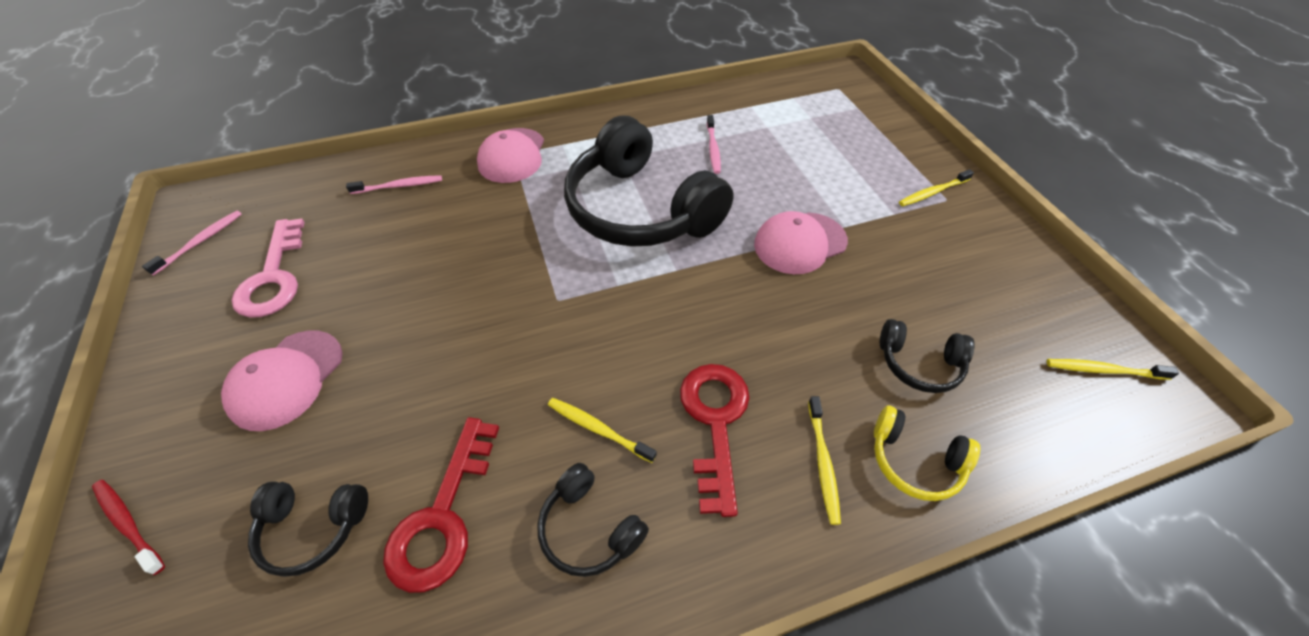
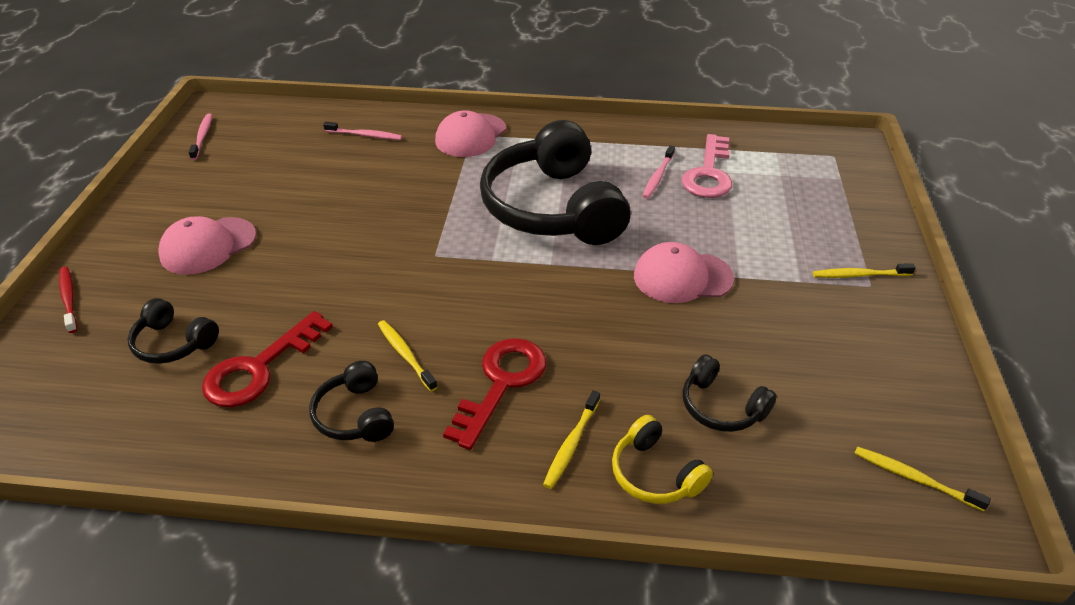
camera: 25 degrees right, 10 degrees down
(201, 241) = (202, 136): pink toothbrush -> pink toothbrush turned 60 degrees counterclockwise
(274, 277) = (237, 175): pink key -> pink key (708, 174)

